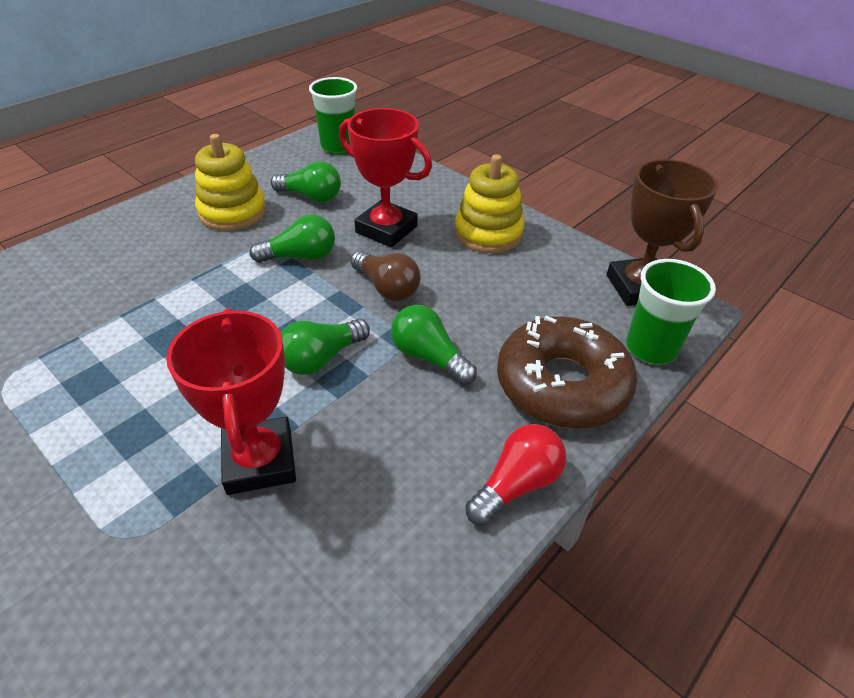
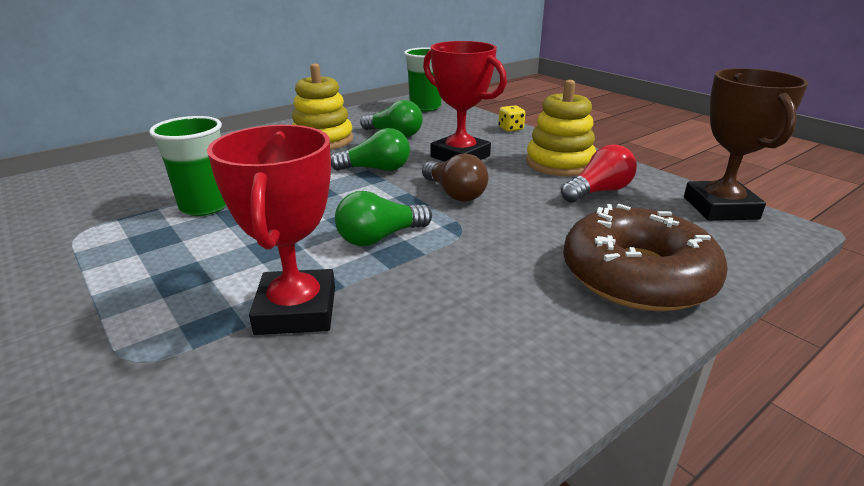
camera: 10 degrees right, 15 degrees down
(429, 357) = (490, 244): green light bulb -> none
(435, 179) = (510, 129): none -> yellow dice
(516, 484) = (582, 357): red light bulb -> red light bulb (598, 191)
(650, 348) = (739, 254): green cup -> green cup (205, 206)

